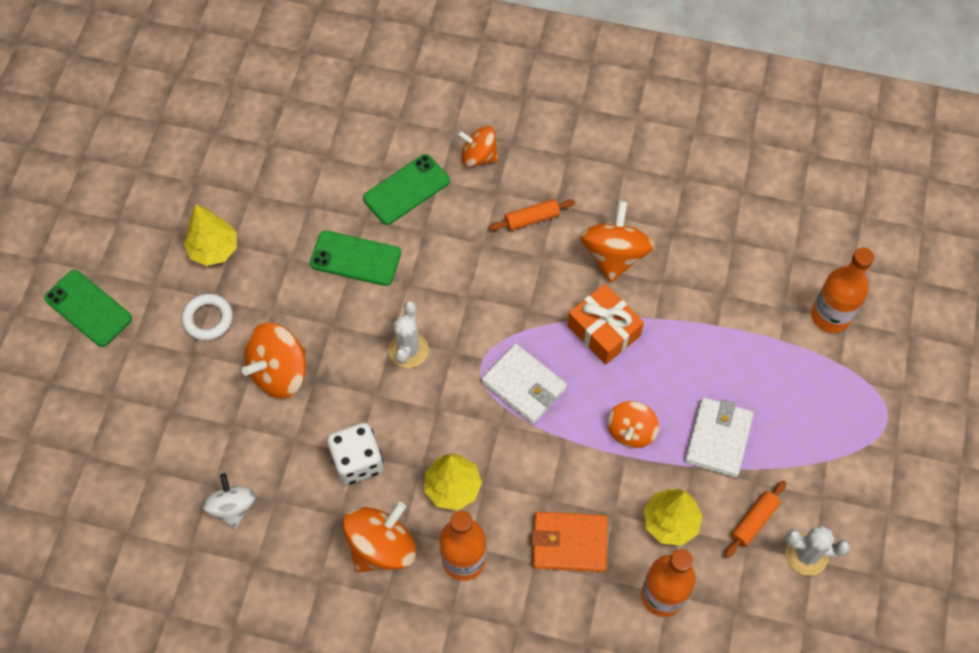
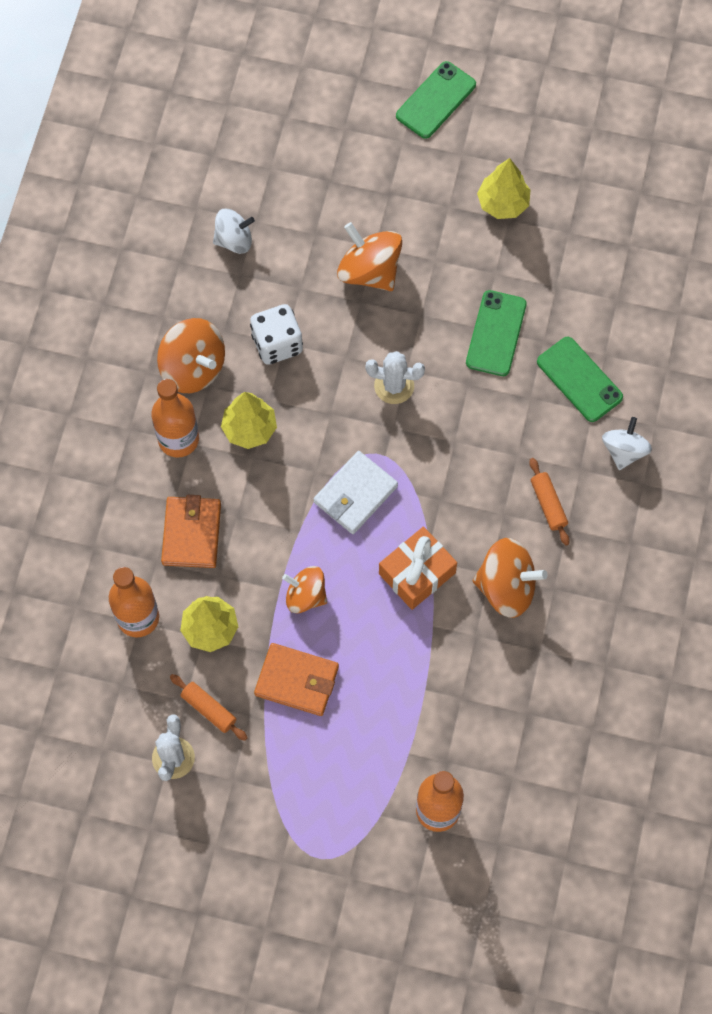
camera: 90 degrees right, 5 degrees up
(208, 319) = (426, 204): white ring -> none
(478, 156) = (624, 451): orange spinning top -> white spinning top
(718, 438) = (297, 681): white wallet -> orange wallet

